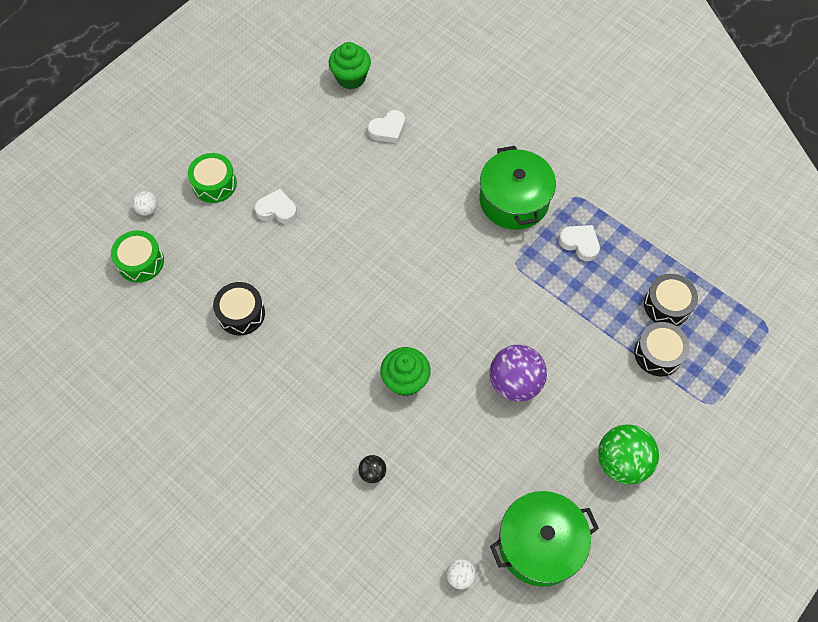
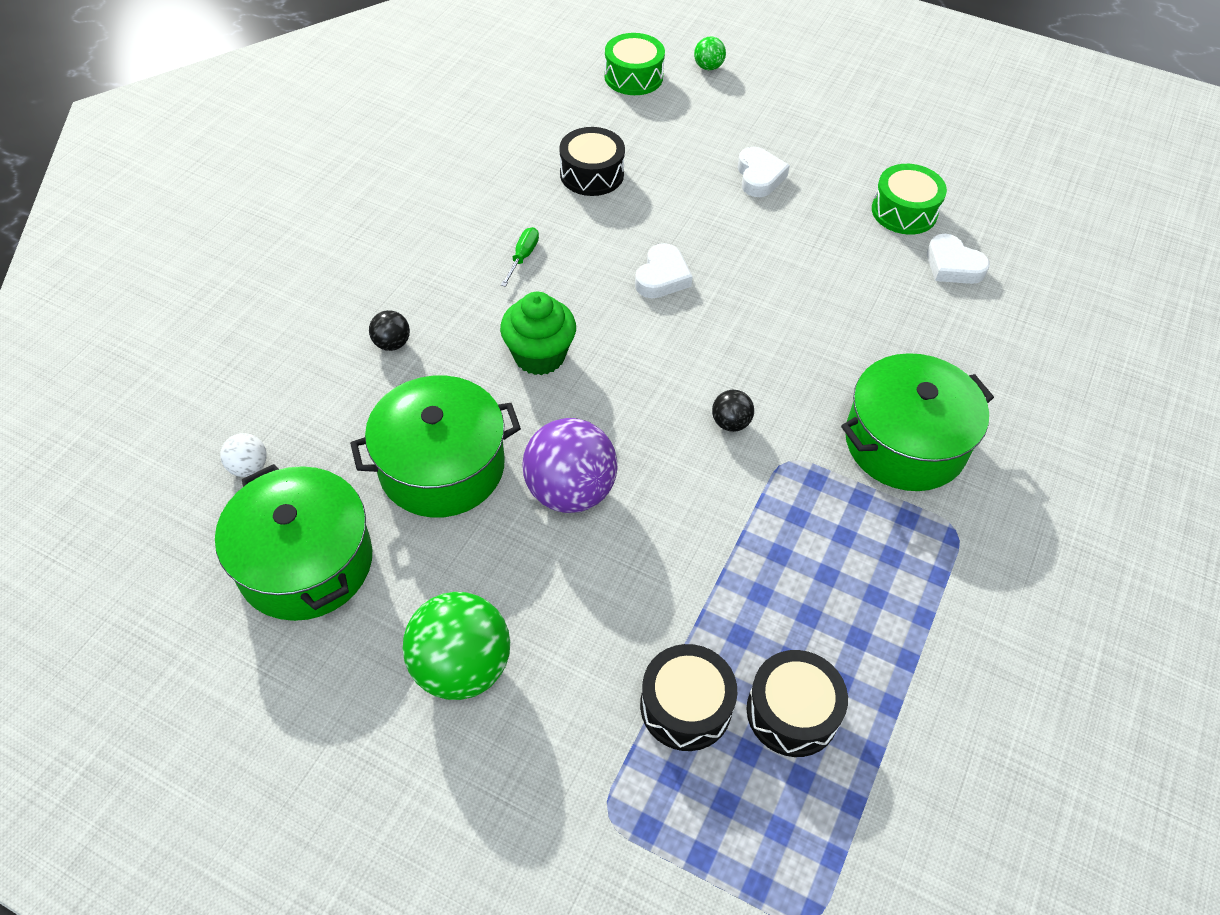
camera: 75 degrees right, 10 degrees down
(148, 209) = (708, 67): white ball -> green ball
(214, 184) = (772, 113): green drum -> green drum (904, 211)
(312, 375) = (523, 257): none -> green screwdriver
(351, 78) = (1020, 209): green cupcake -> none
(482, 284) = (730, 423): none -> black ball
(483, 454) = (442, 466): none -> green pot
(580, 243) = (863, 550): white heart -> white heart (662, 277)

